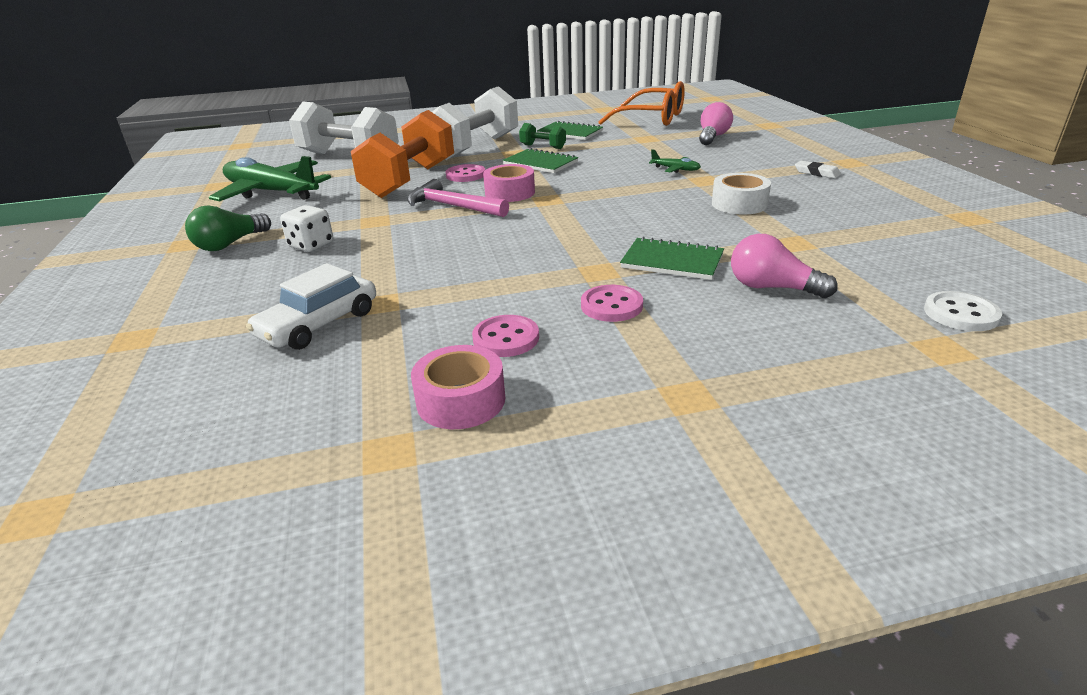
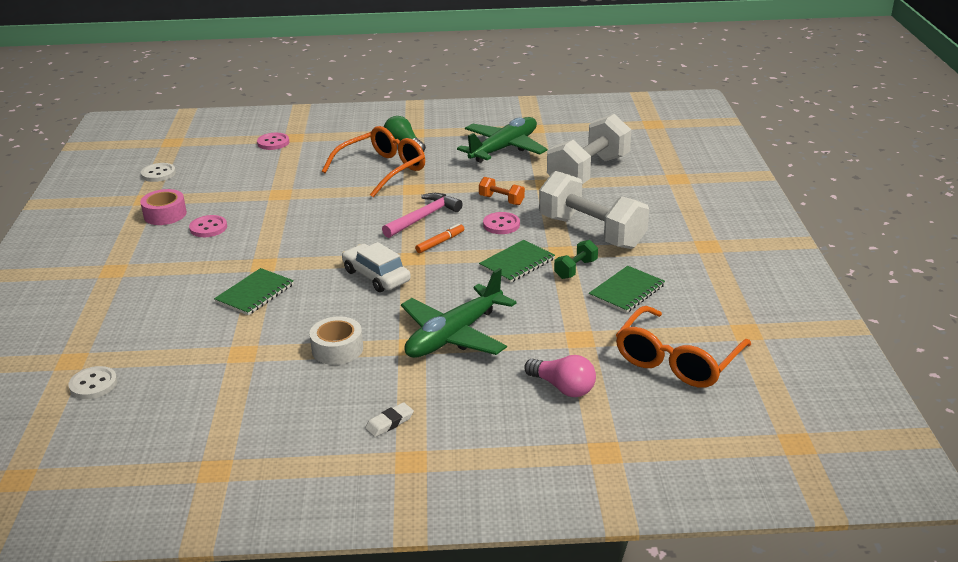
camera: 100 degrees right, 0 degrees up
(249, 475) = (158, 174): none -> white button
(311, 245) = (382, 170): white dice -> orange glasses
(318, 324) = (269, 179): white car -> white car (376, 276)
(410, 180) = (501, 200): orange dumbbell -> orange dumbbell, size x0.43
(510, 193) = (440, 242): pink tape -> orange marker
(611, 306) = (215, 262): pink button -> pink button (273, 143)
(675, 169) = (454, 335): green plane -> green plane, size x2.46
(772, 288) = (186, 323): pink light bulb -> none

